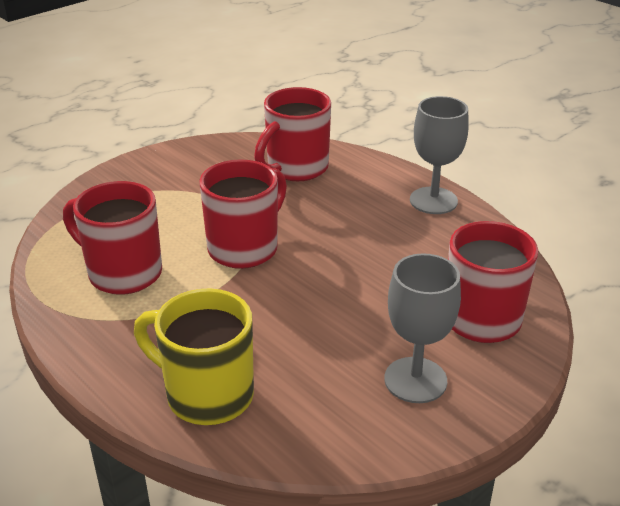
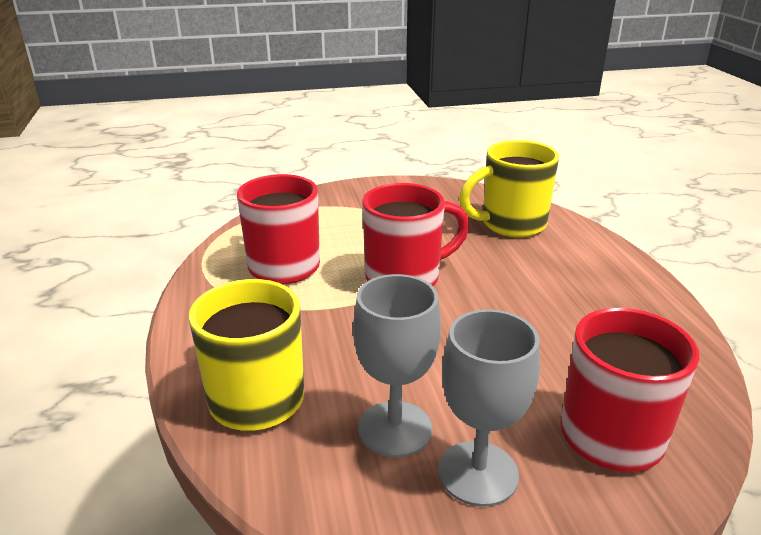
camera: 30 degrees right, 5 degrees down
(295, 169) = (510, 224): red mug -> yellow mug
(433, 201) = (639, 291): grey goblet -> grey goblet (395, 429)

